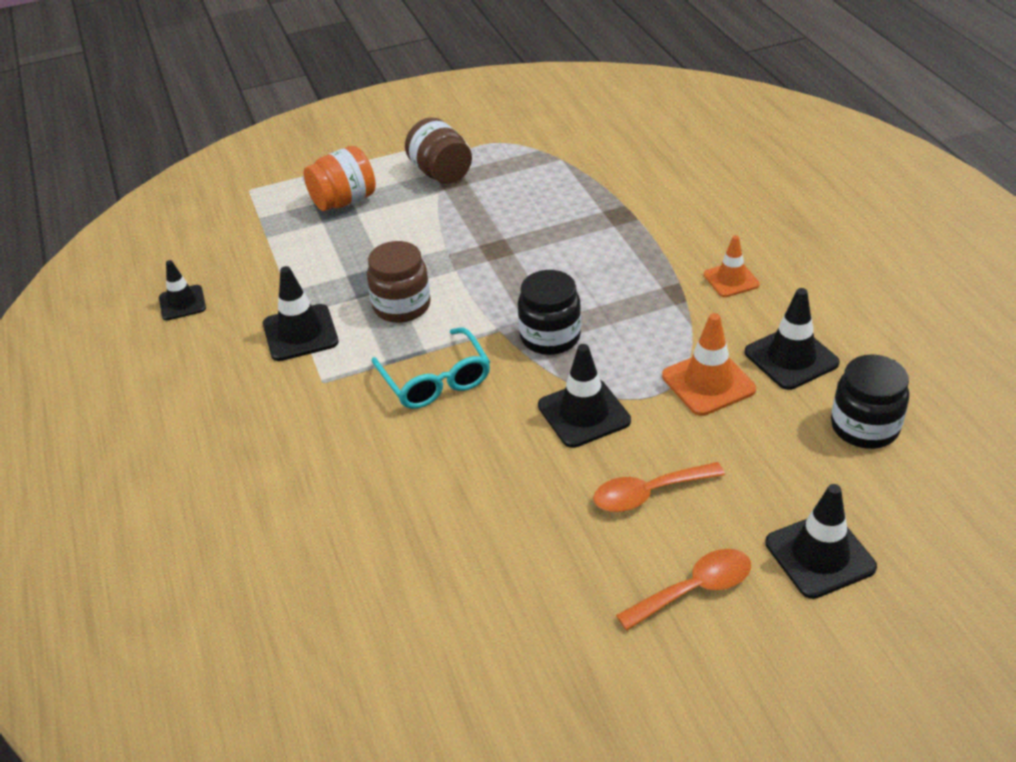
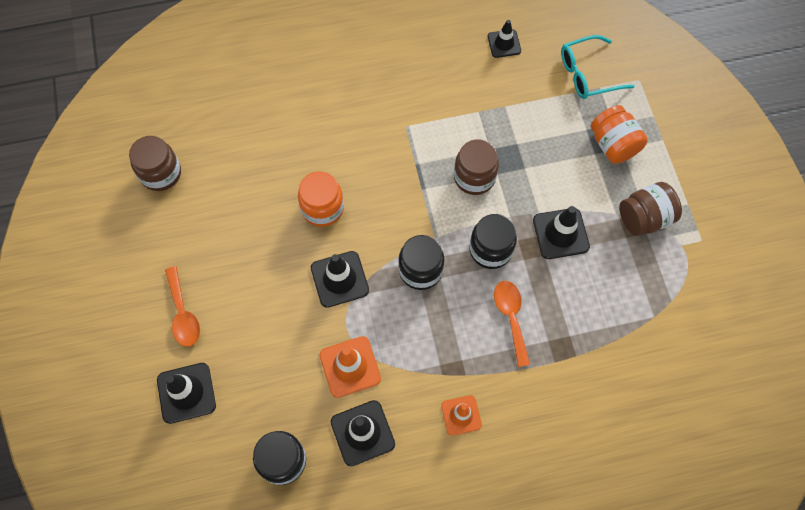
camera: 95 degrees right, 25 degrees up
(300, 333) = (457, 114): black traffic cone -> black traffic cone (560, 233)
(435, 380) = (392, 192): turquoise glasses -> turquoise glasses (588, 74)
(437, 687) = (161, 173): none -> brown jar
(473, 451) = (322, 208): none -> orange jar
(506, 281) = (490, 250): none -> black jar
(649, 493) = (261, 304): orange spoon -> orange spoon (511, 318)

